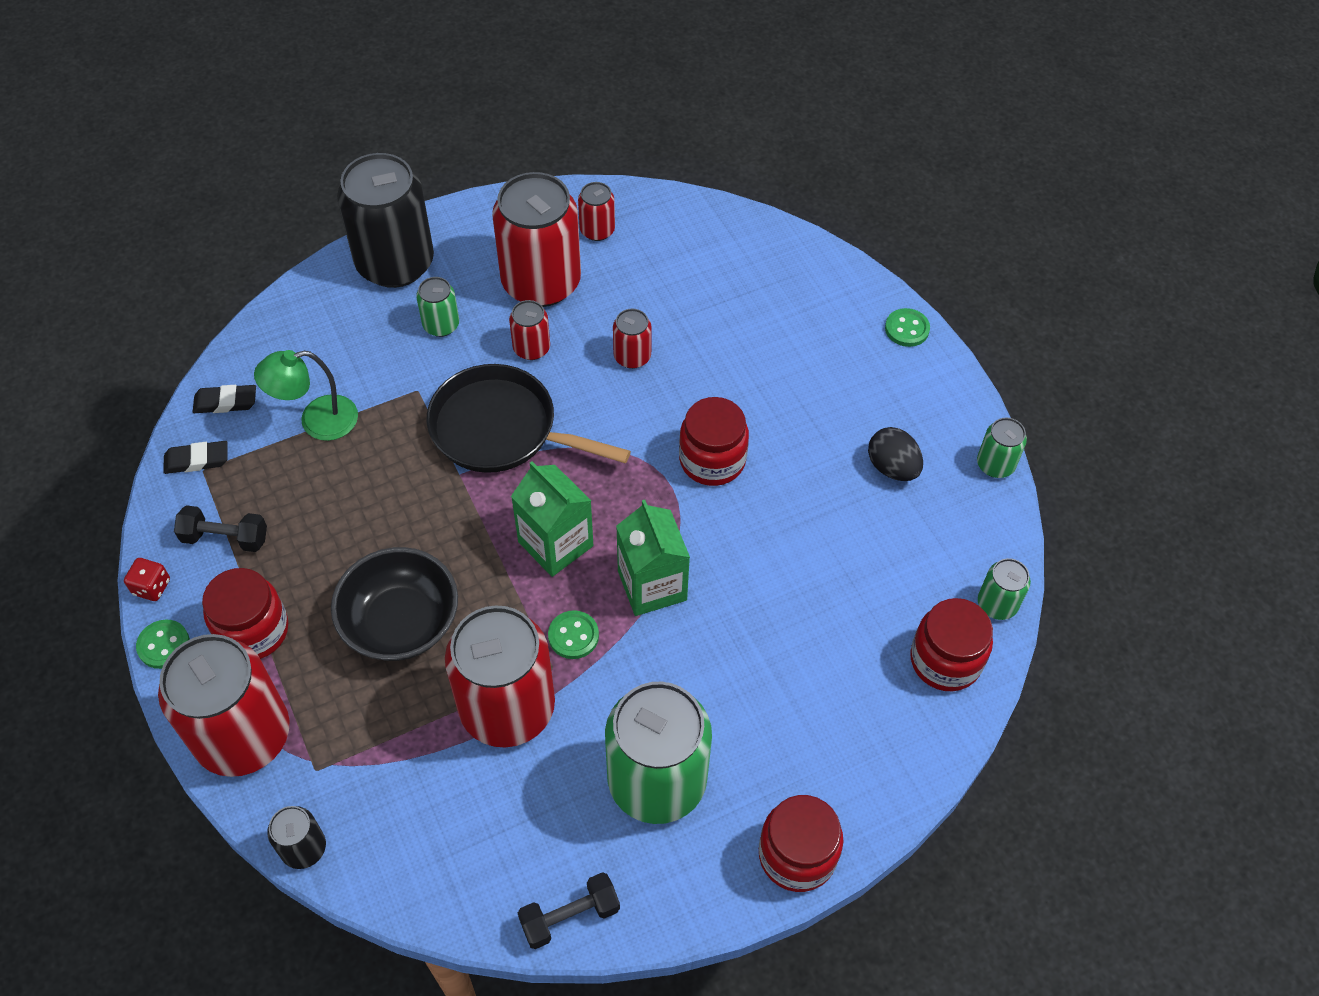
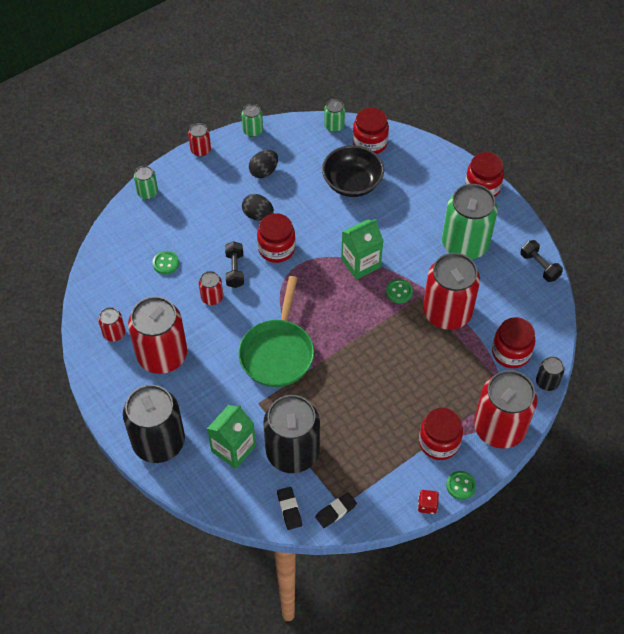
camera: 100 degrees left, 0 degrees up
(197, 460) = (336, 511): black eraser -> black eraser turned 75 degrees clockwise
(225, 538) = (385, 476): black dumbbell -> black dumbbell (235, 270)
(317, 421) = (292, 452): green lamp -> black can
(387, 799) = (511, 352): none -> red jar
(401, 622) = (413, 372): black bowl -> black bowl (352, 183)
(441, 325) = (205, 402): green can -> green can (147, 192)
(502, 429) = (278, 352): black pan -> green pan
(531, 348) = (215, 349): red can -> red can (200, 150)
(555, 544) = (347, 310): green carton -> green carton (233, 448)
(792, 444) = (258, 215): none -> black egg
(907, 329) = (169, 173): green button -> green button (166, 263)

